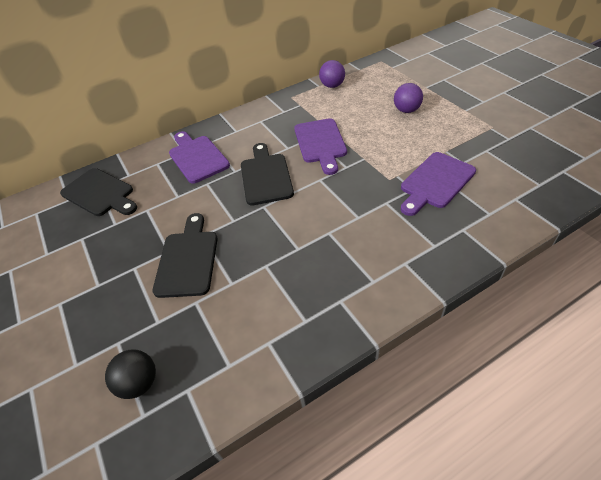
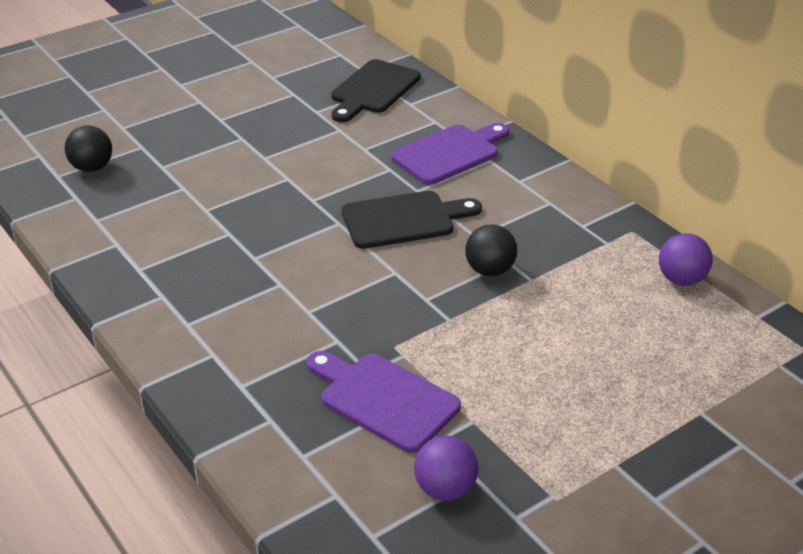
camera: 80 degrees right, 10 degrees down
(187, 259) = (248, 173): black cutting board -> none
(320, 143) = (490, 270): purple cutting board -> black ball
(406, 110) = (604, 377): purple ball -> purple ball (445, 489)

